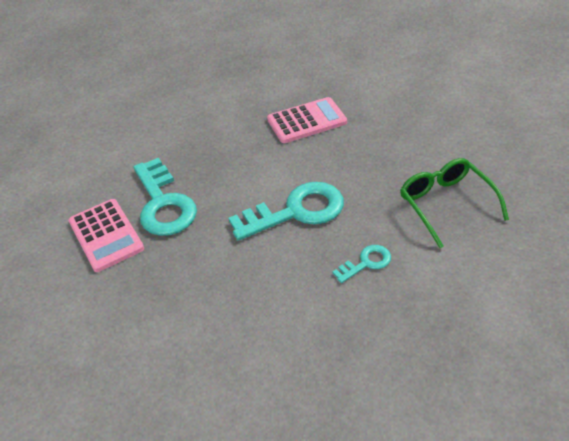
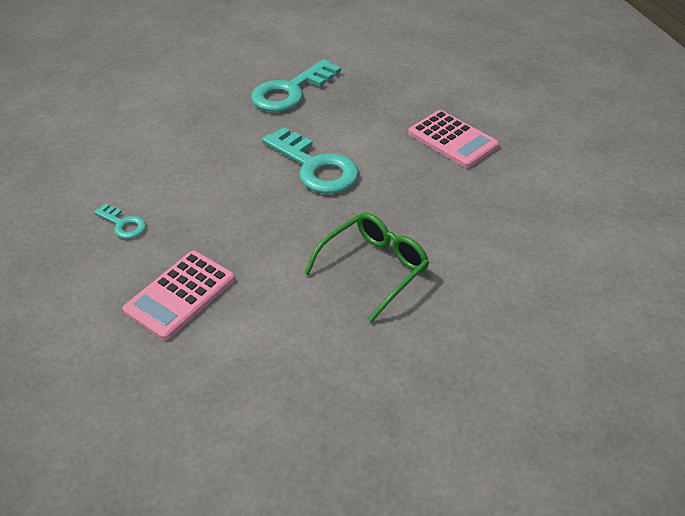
camera: 65 degrees right, 0 degrees up
(106, 235) = (243, 76): pink calculator -> pink calculator (180, 295)
(366, 263) = (266, 227): turquoise key -> turquoise key (123, 224)

